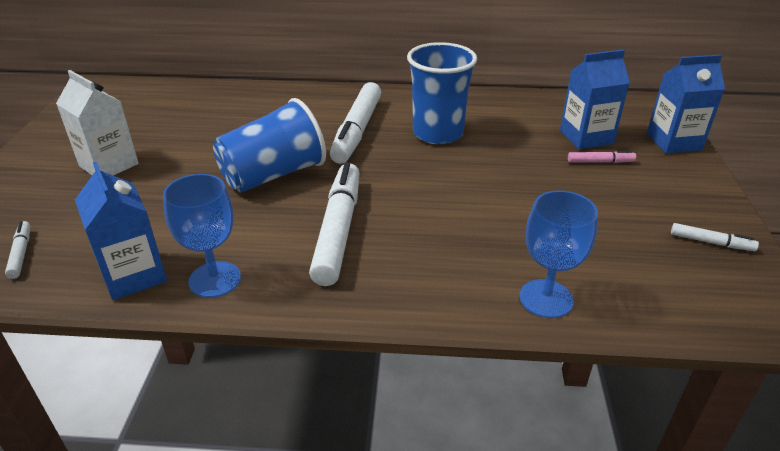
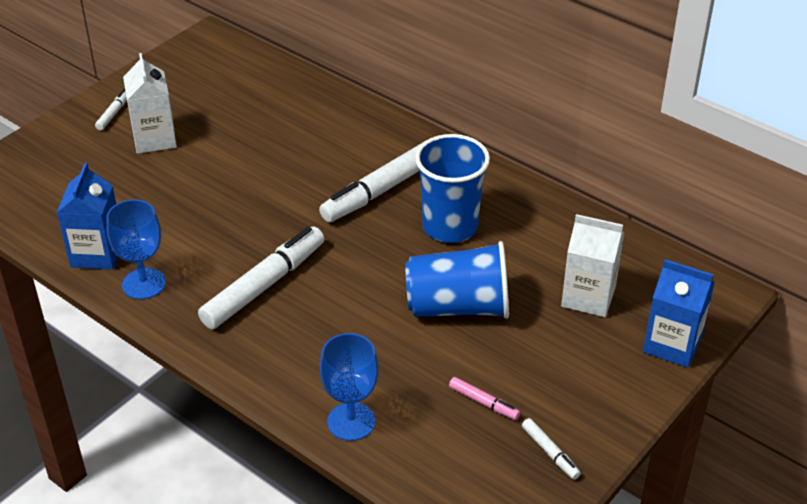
camera: 35 degrees right, 5 degrees up
(21, 254) = (43, 199): white marker -> white marker (114, 113)
(273, 175) = (266, 207): blue cup -> blue cup (458, 307)
(586, 137) = (588, 297): blue carton -> white carton
(600, 162) = (563, 330): pink marker -> pink marker (483, 402)

